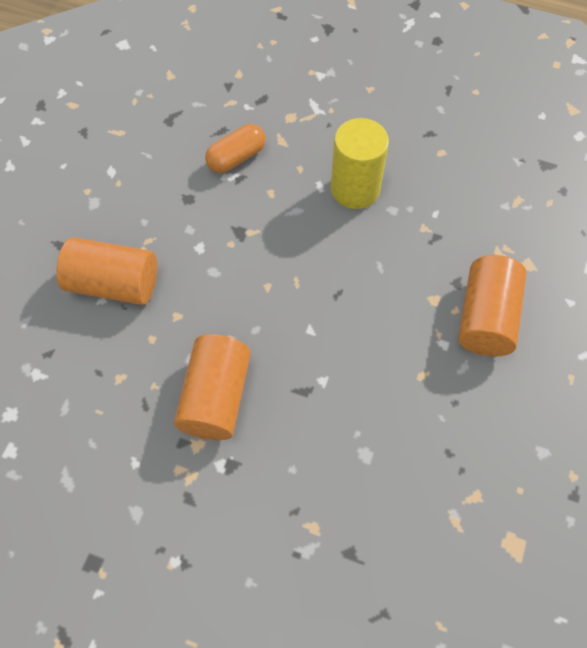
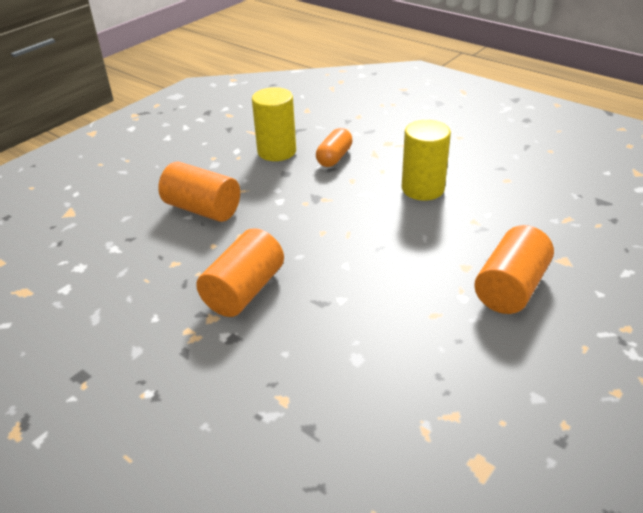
camera: 20 degrees right, 25 degrees down
(162, 162) = (277, 151): none -> yellow cylinder
(236, 157) = (334, 157): orange capsule -> orange capsule turned 45 degrees counterclockwise

